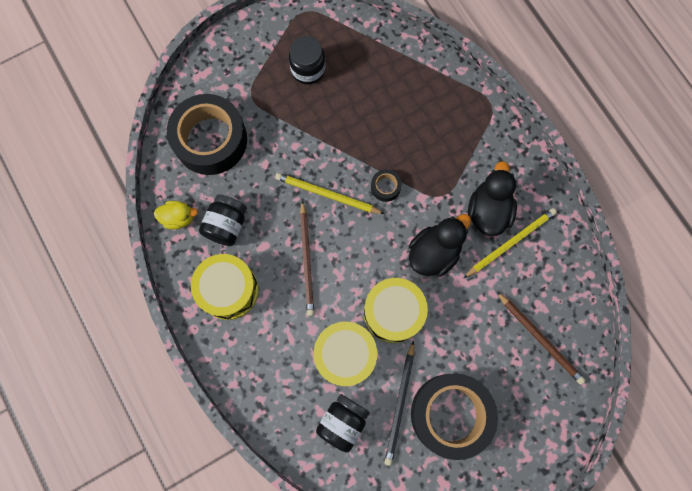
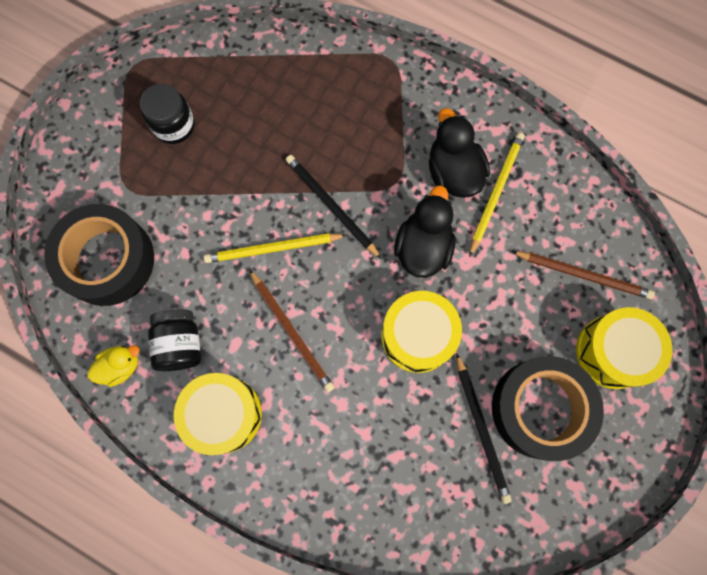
camera: 30 degrees left, 0 degrees up
(343, 422) = (432, 485): black jar -> none
(345, 355) = (393, 411): yellow drum -> yellow drum (613, 352)
(385, 187) = (331, 206): black tape -> black pencil

